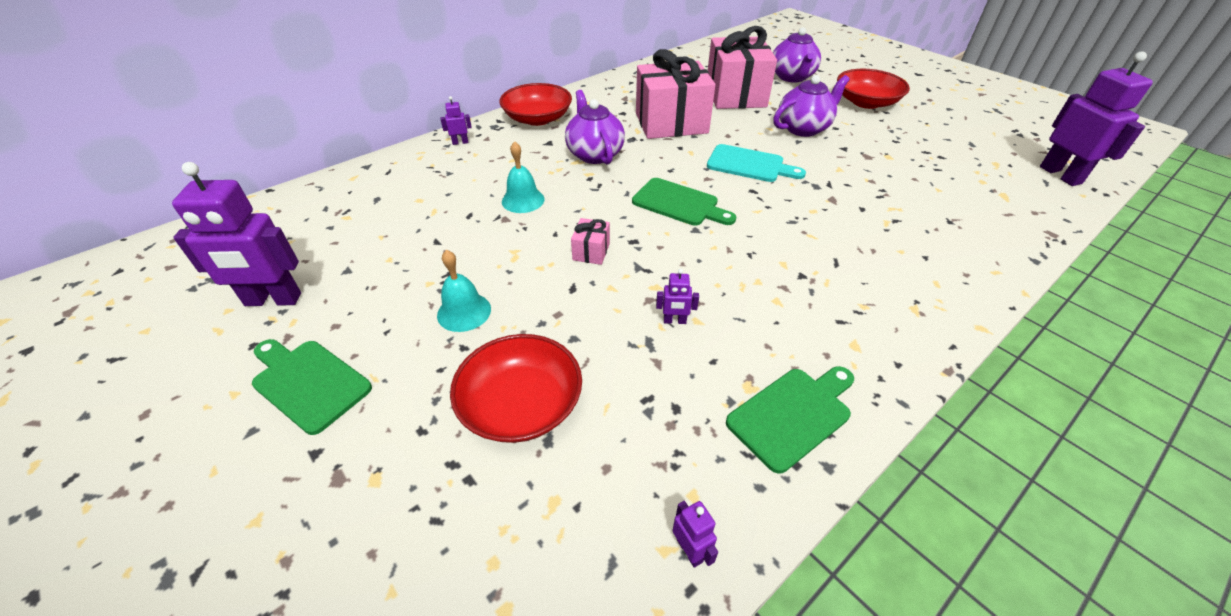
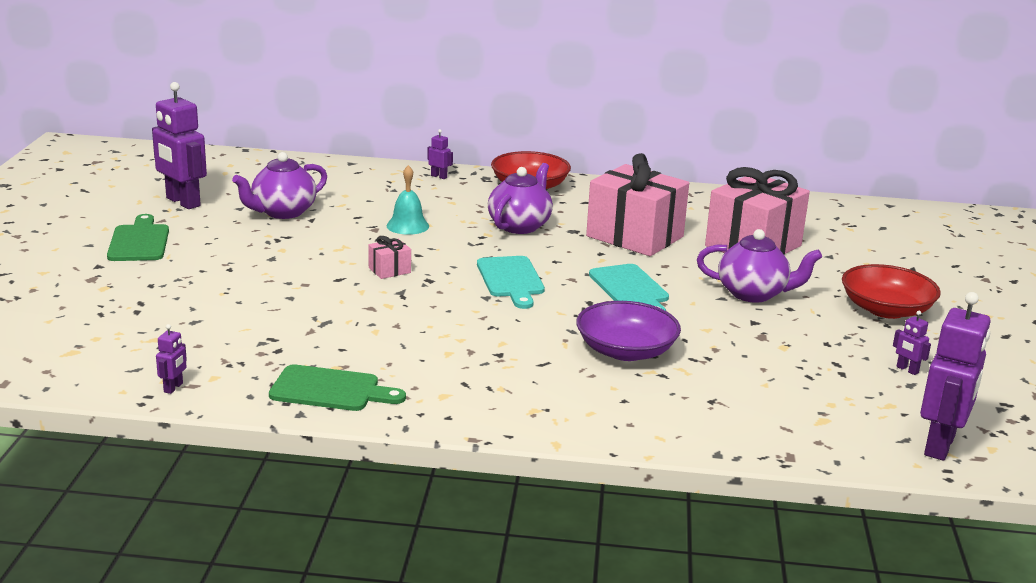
camera: 45 degrees right, 20 degrees down
(464, 312) = (259, 256): turquoise bell -> none
(521, 404) = (210, 303): red bowl -> none
(674, 321) = (361, 323): purple robot -> purple robot (907, 370)
(679, 203) = (511, 280): green cutting board -> turquoise cutting board
(792, 77) = (858, 260): purple teapot -> purple teapot (283, 212)
(846, 216) = (626, 351): none -> purple bowl

